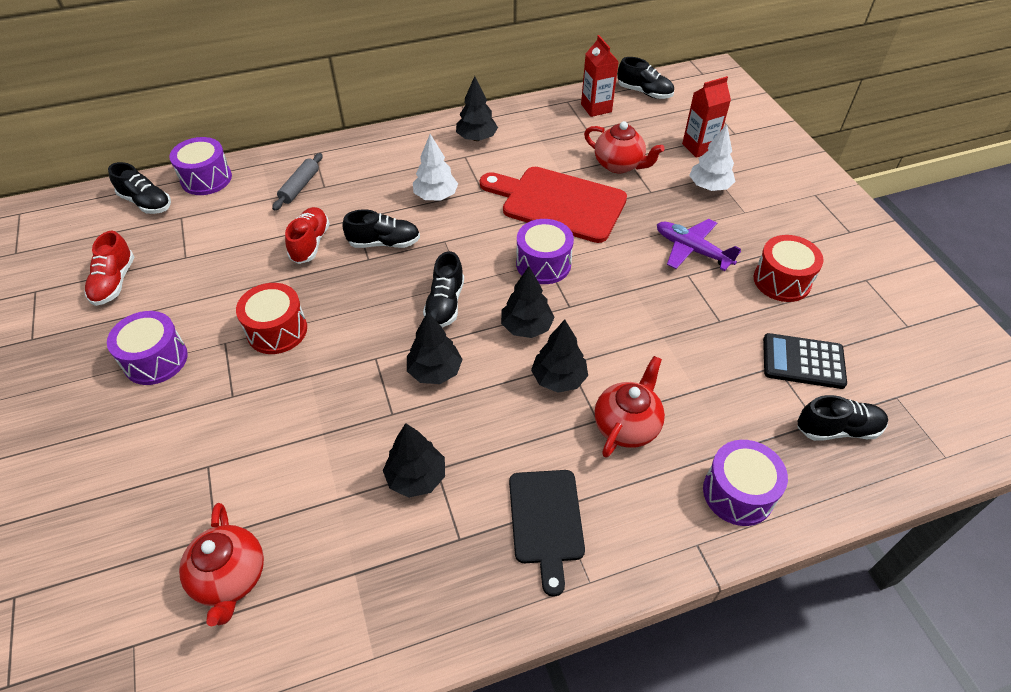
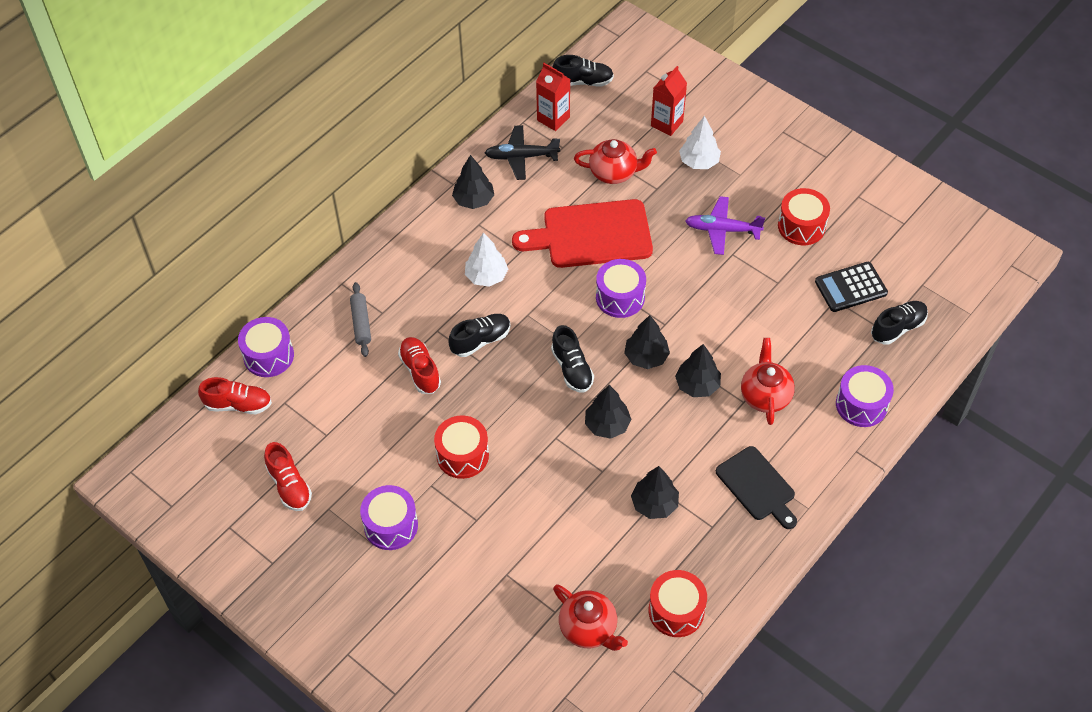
camera: 30 degrees left, 5 degrees up
(146, 203) = (238, 405): black shoe -> red shoe
(339, 617) = (676, 611): none -> red drum
(545, 124) = (521, 157): none -> black plane

